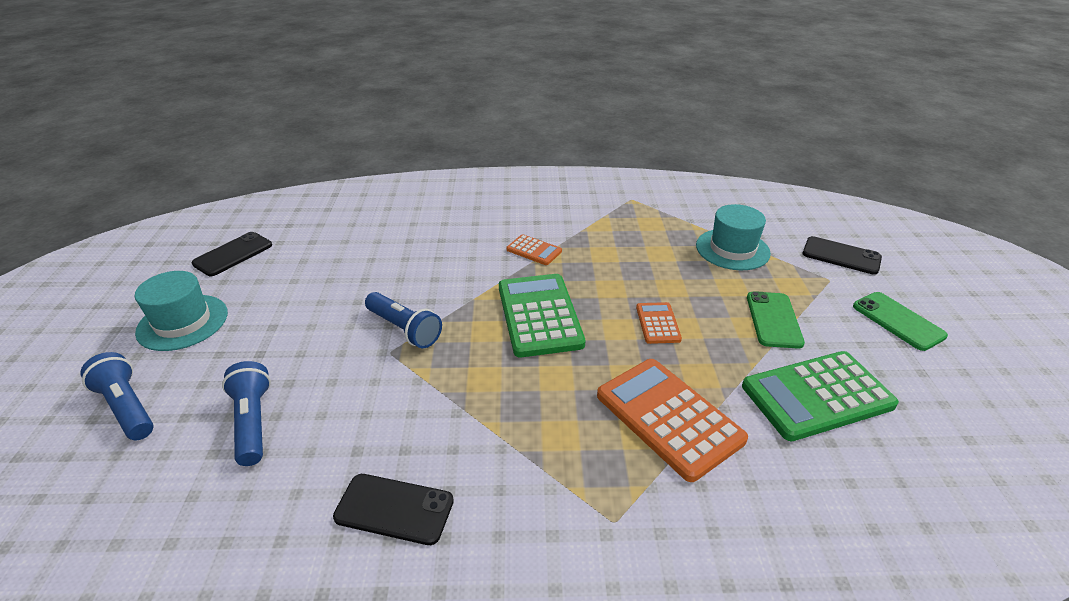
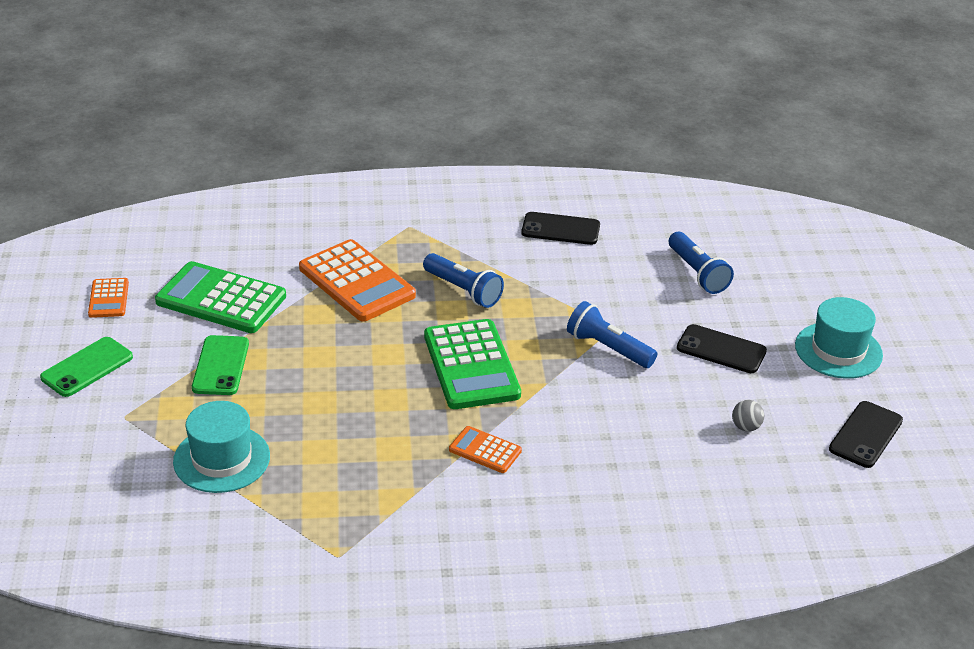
camera: 175 degrees right, 0 degrees up
(127, 407) = (810, 281): blue flashlight -> blue flashlight (463, 290)
(323, 261) = (746, 427): none -> grey ball
(658, 323) = (346, 359): orange calculator -> orange calculator (108, 299)
(817, 396) = (221, 299): green calculator -> green calculator turned 135 degrees counterclockwise
(841, 256) = (83, 452): black phone -> black phone (721, 349)
(898, 321) = (87, 367): green phone -> green phone turned 75 degrees clockwise

